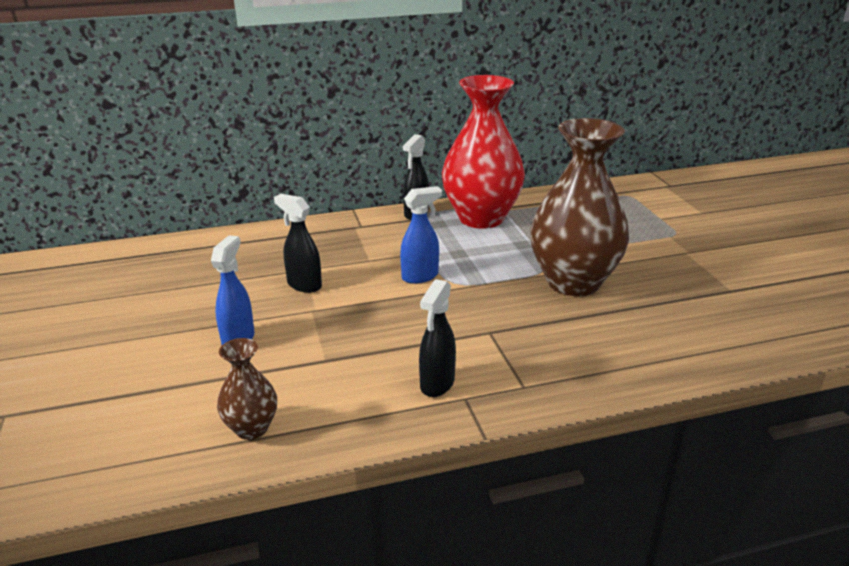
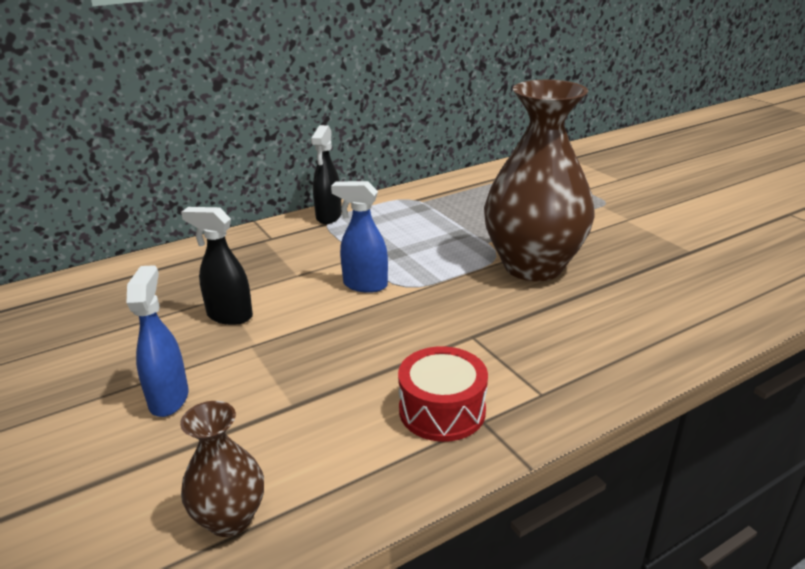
camera: 15 degrees left, 0 degrees up
(420, 276) = (364, 285): blue spray bottle -> blue spray bottle turned 120 degrees counterclockwise
(437, 384) = (442, 410): black spray bottle -> red drum
(481, 218) = (402, 212): red vase -> none

